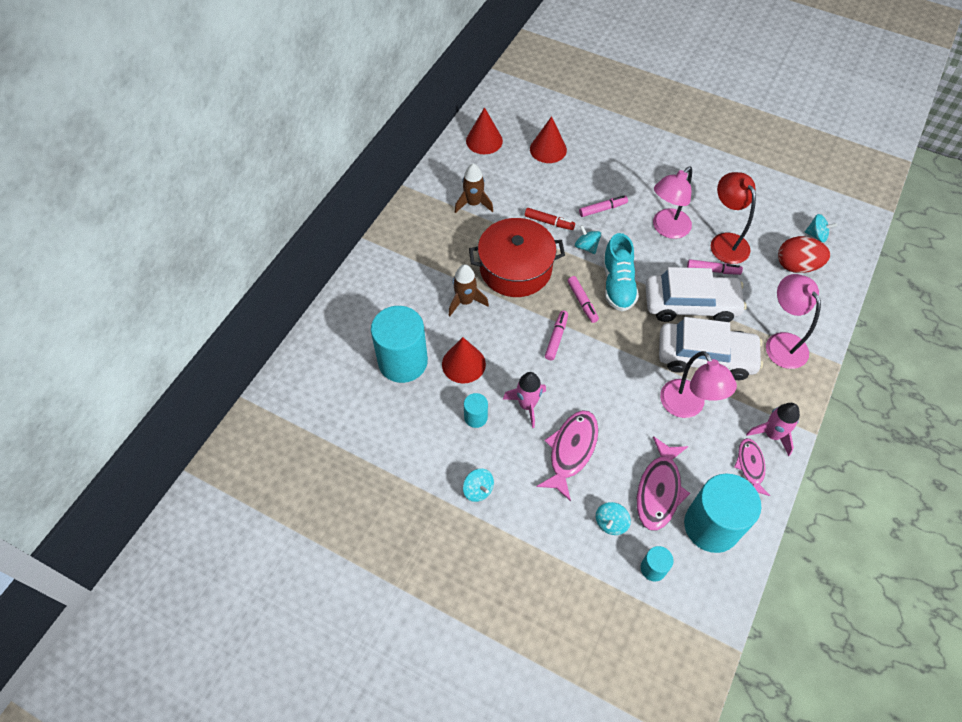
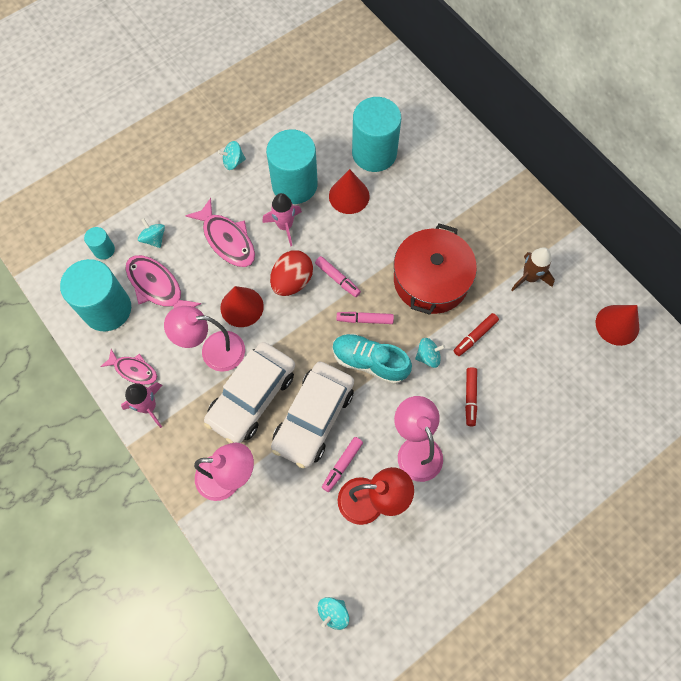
camera: 115 degrees right, 10 degrees up
(465, 301) = (413, 223): brown rocket -> none
(475, 417) = (294, 185): turquoise cylinder -> turquoise cylinder, size x2.19
(548, 149) = (580, 384): red cone -> red cone (242, 307)
(602, 209) = (470, 398): pink marker -> red marker
(796, 266) = (305, 559): red egg -> red egg (292, 281)

